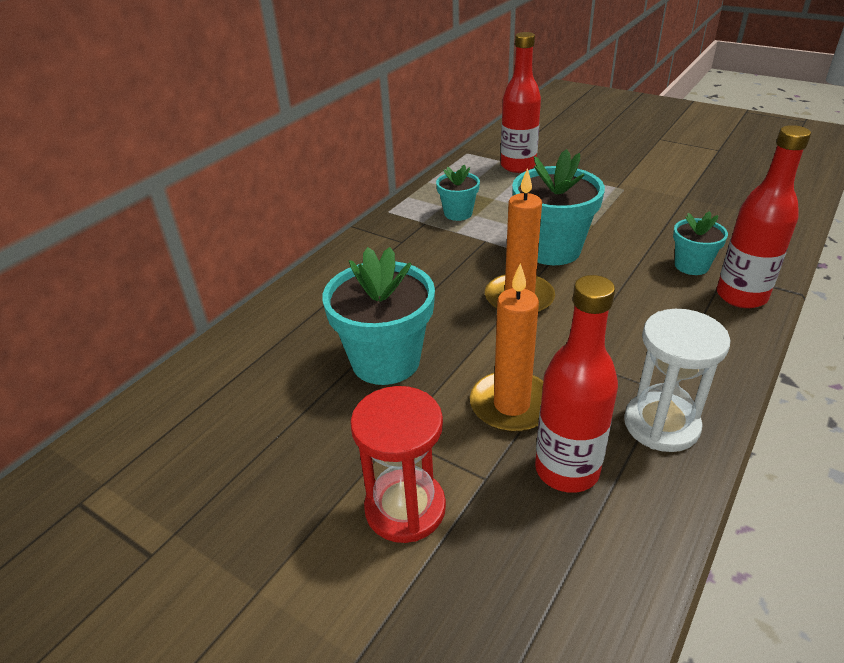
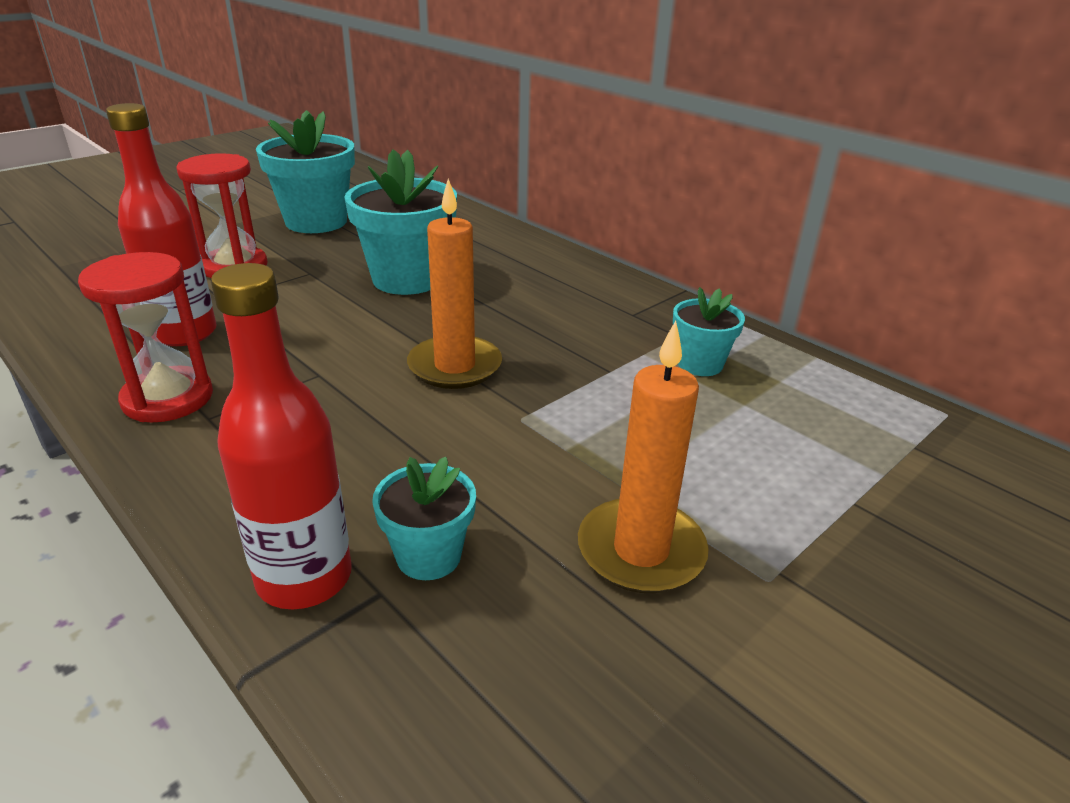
camera: 100 degrees right, 5 degrees down
(511, 405) = (287, 325): orange candle -> orange candle (641, 550)
(518, 166) = (887, 460): red bottle -> none
(552, 249) = (558, 420): turquoise flower pot -> turquoise flower pot (316, 222)
(661, 424) = (168, 398): white hourglass -> red hourglass

